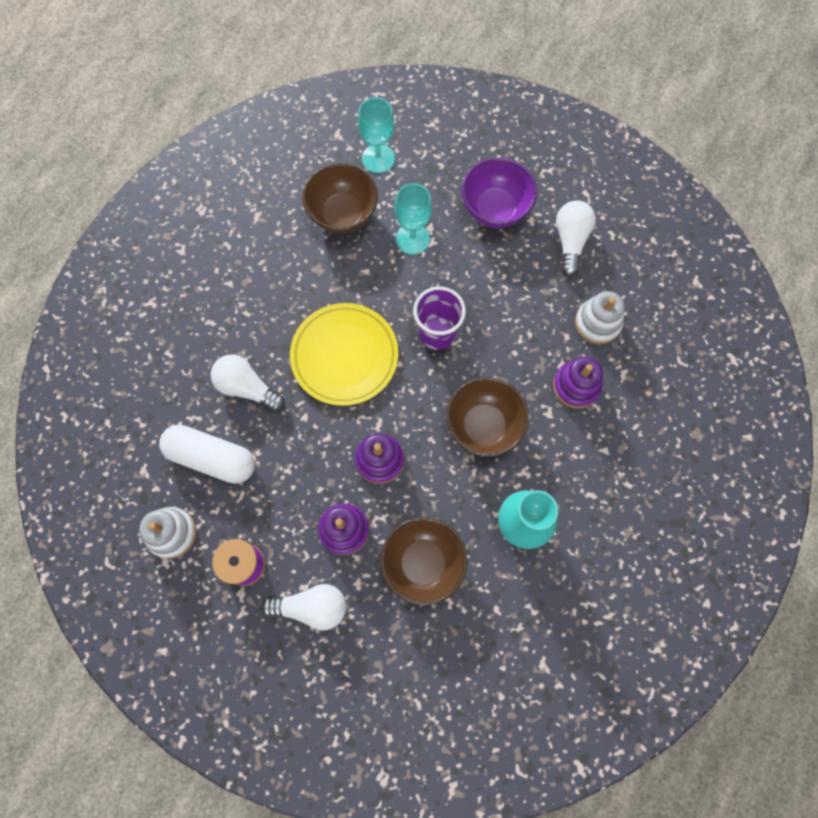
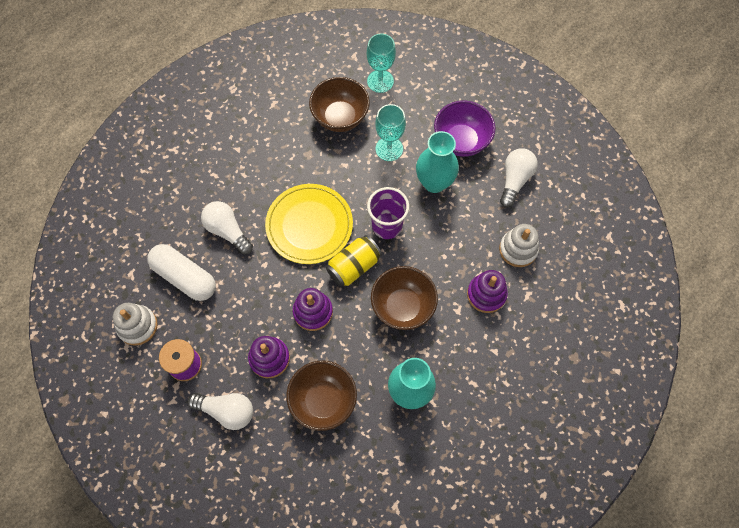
camera: 15 degrees right, 5 degrees down
(412, 392) = (354, 266): none -> yellow can
(478, 267) = (434, 182): none -> turquoise vase

